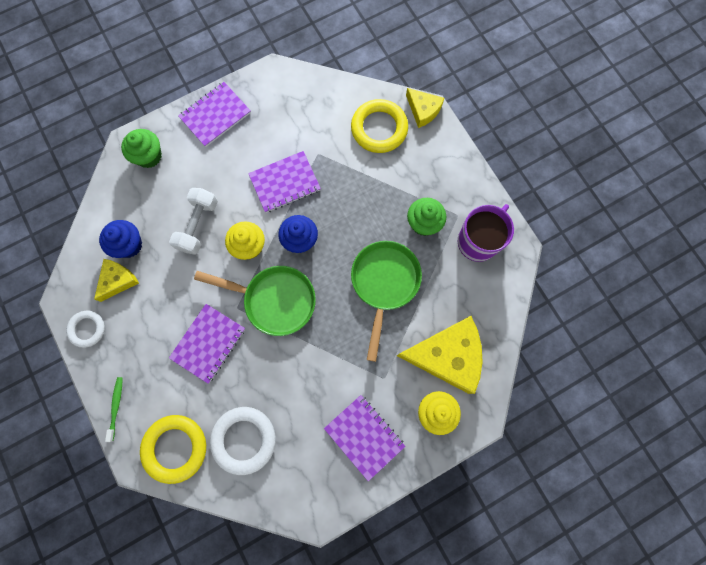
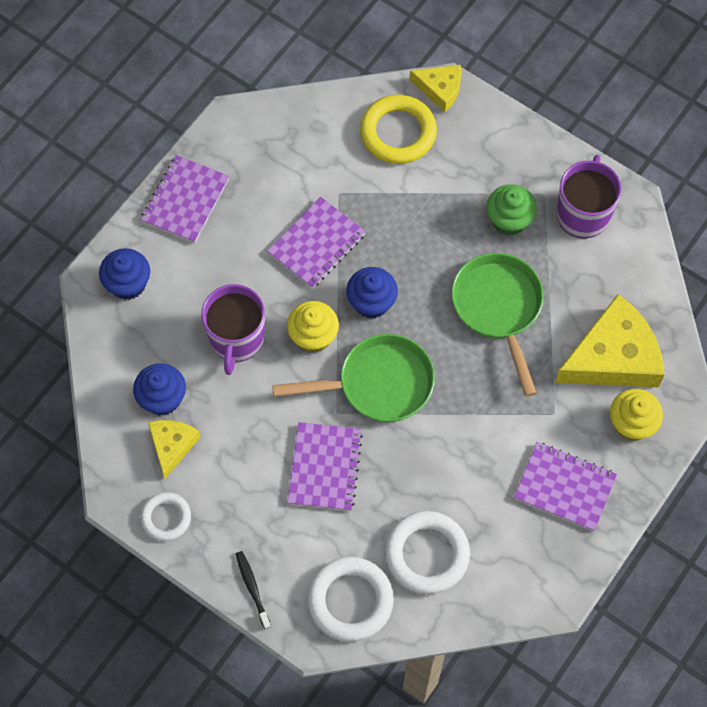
camera: 25 degrees left, 10 degrees down
(116, 407) = (252, 588): green toothbrush -> black toothbrush
(149, 156) = (128, 284): green cupcake -> blue cupcake
(175, 448) = (350, 600): yellow ring -> white ring
(198, 225) = (236, 339): white dumbbell -> purple mug

